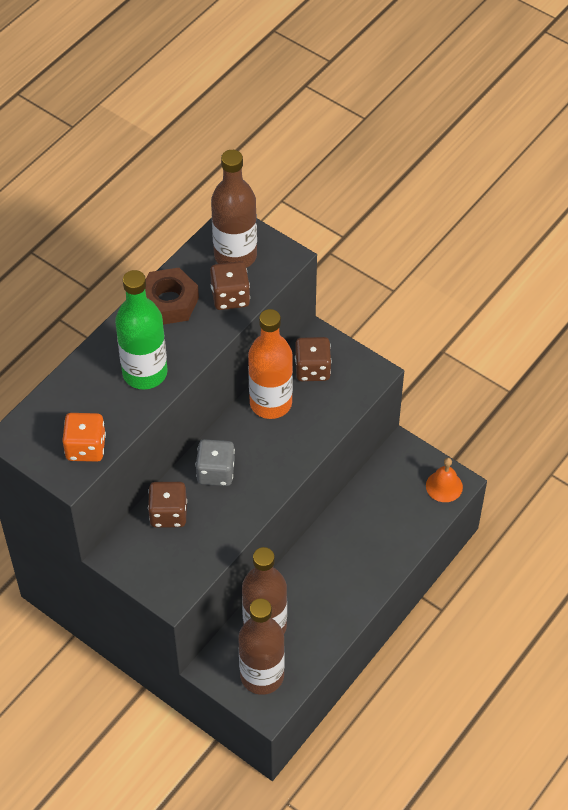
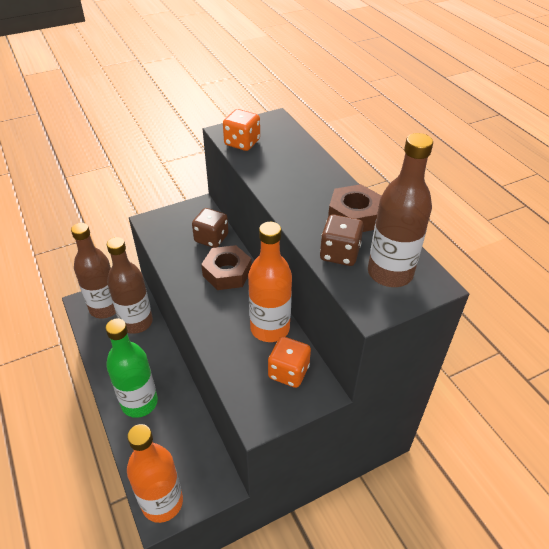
camera: 115 degrees right, 10 degrees down
(145, 373) = (288, 184): green bottle -> green bottle (139, 402)
(216, 472) = (227, 273): grey dice -> brown nut
(312, 369) = (288, 372): brown dice -> orange dice
(444, 486) = (162, 502): orange bell -> orange bottle

